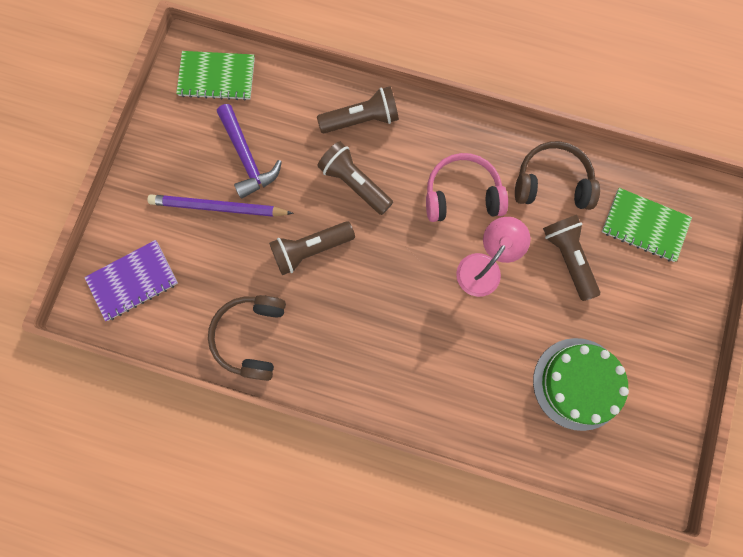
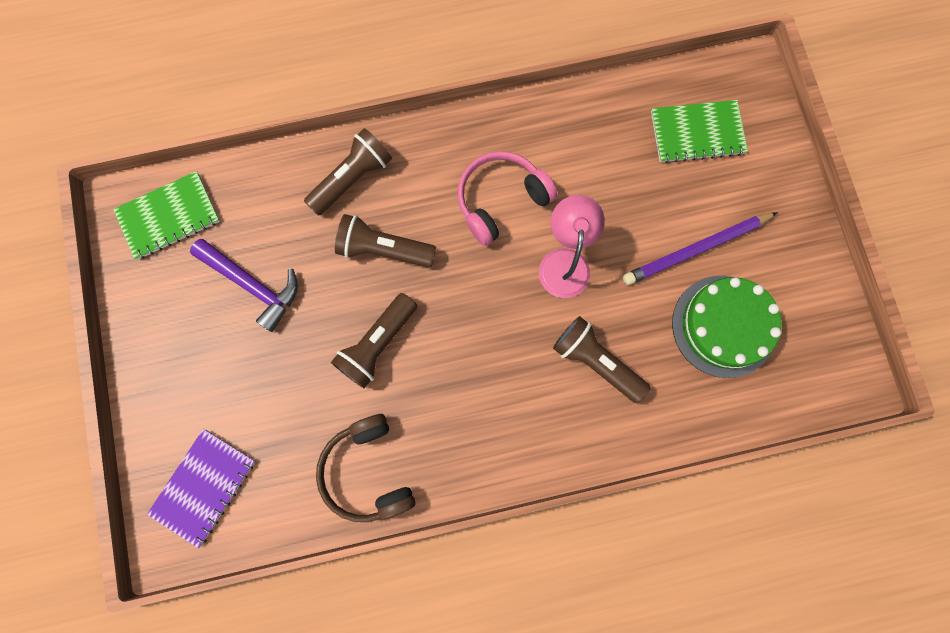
camera: 30 degrees left, 0 degrees up
(219, 207) = (253, 355): purple pencil -> purple pencil (696, 249)
(552, 183) = (583, 139): brown headphones -> none
(567, 258) = (642, 206): brown flashlight -> brown flashlight (596, 362)

